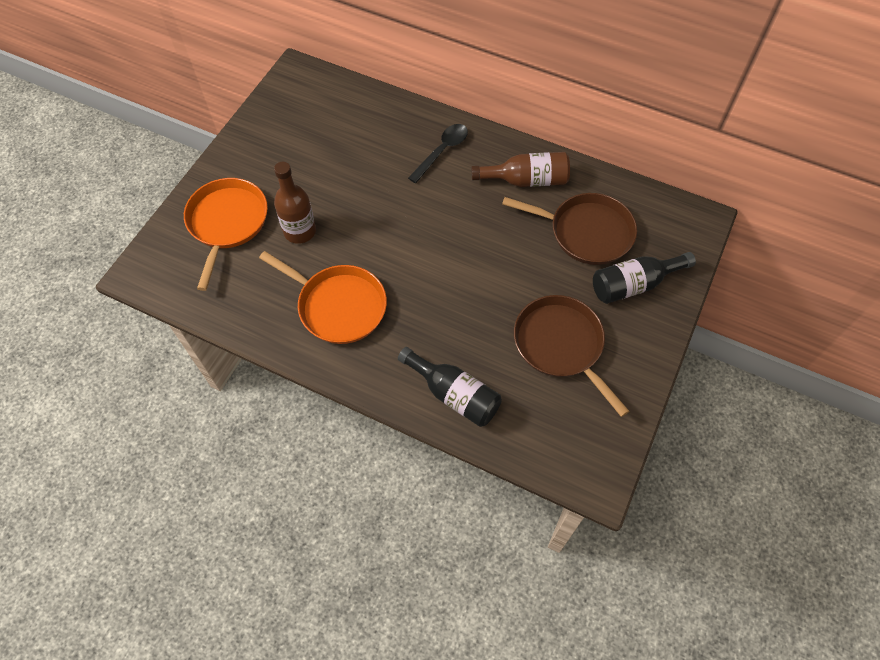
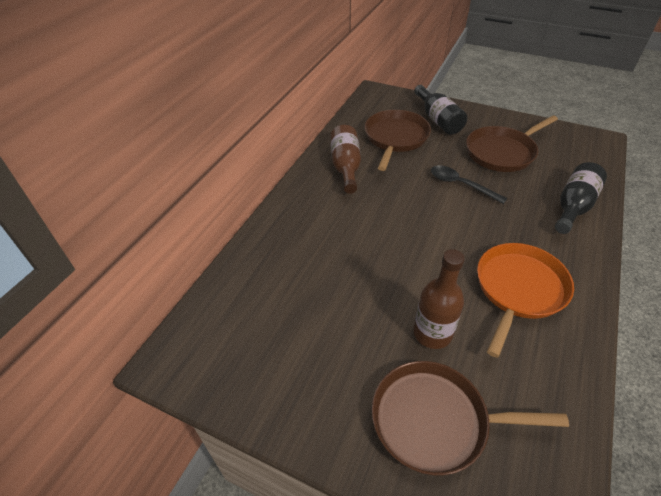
camera: 90 degrees left, 15 degrees down
(227, 222) = (435, 420): orange pan -> brown pan
(442, 151) = (312, 218): black spoon -> black spoon (460, 184)

